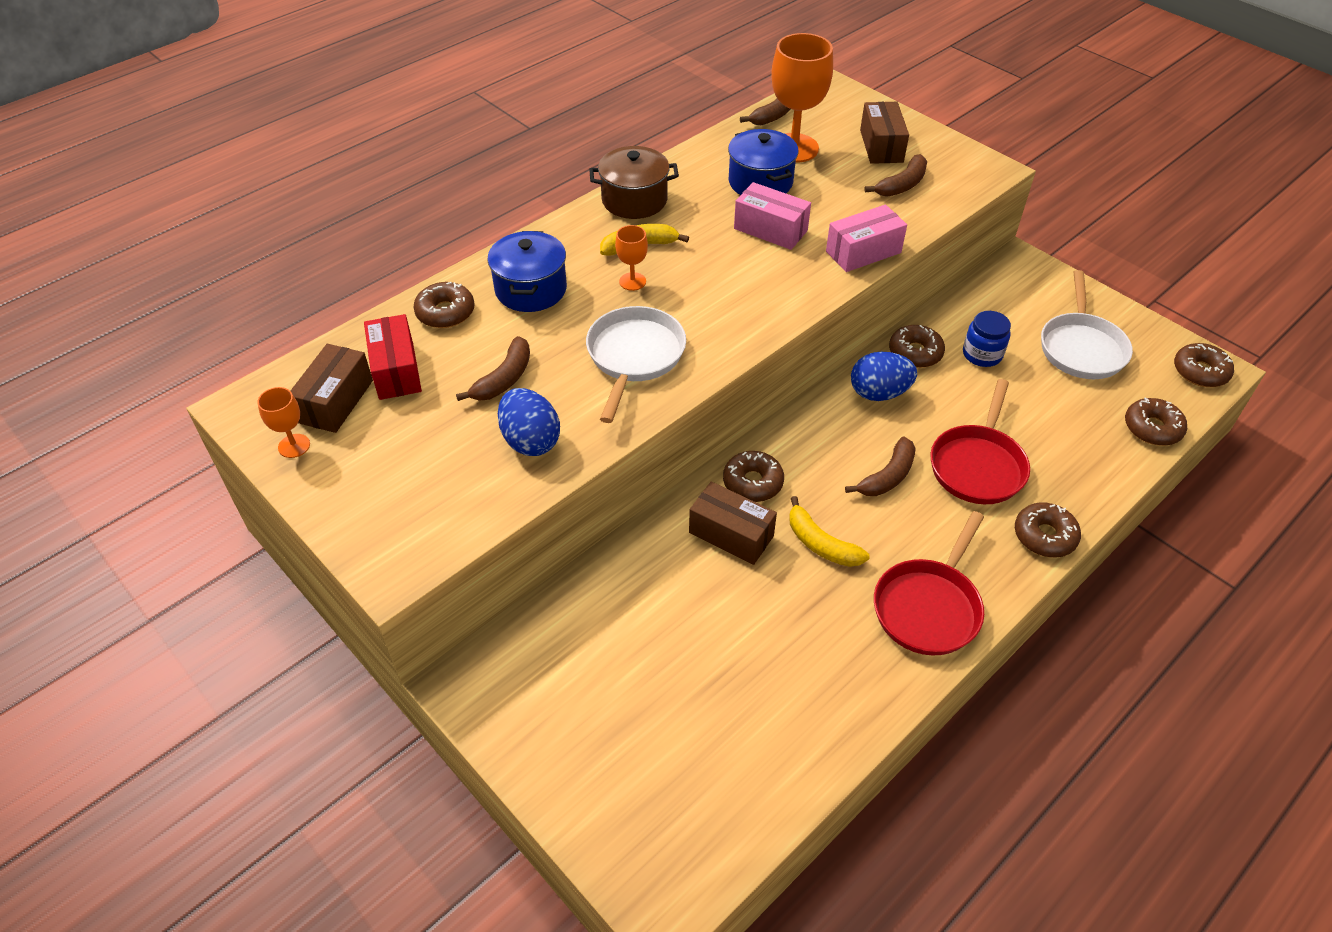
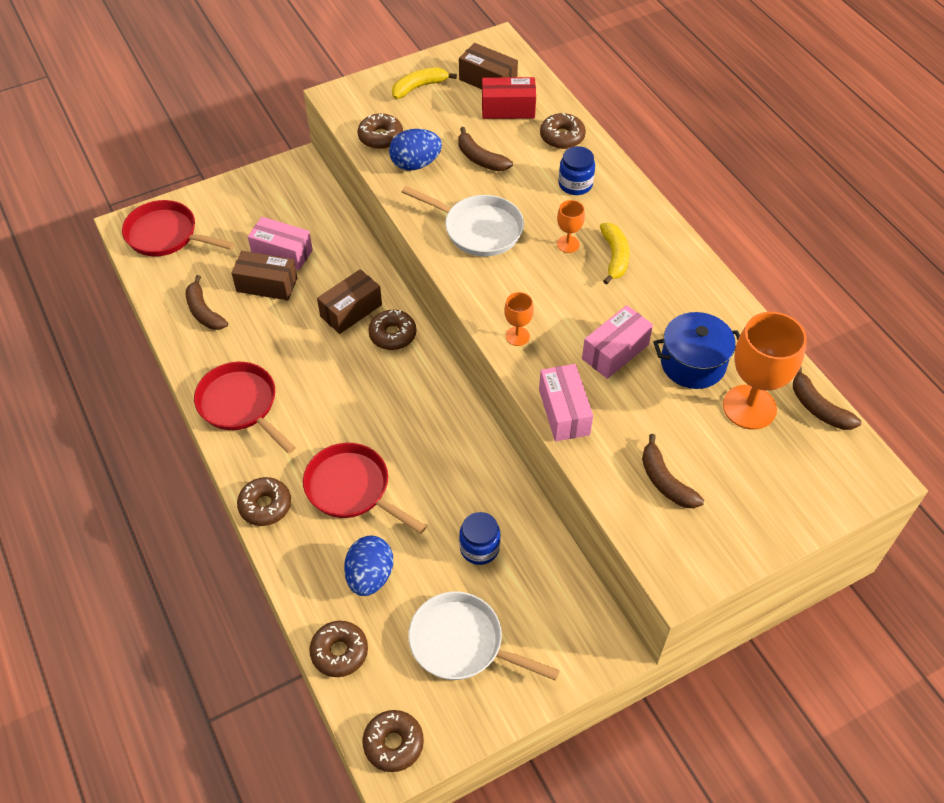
camera: 105 degrees right, 5 degrees up
(294, 446) = (454, 62): orange goblet -> orange goblet (517, 336)
(531, 289) = (575, 184): blue pot -> blue jar
(634, 200) = (682, 266): brown pot -> none
(655, 645) = (282, 253): none -> pink box
(667, 829) = (166, 235): none -> red pan
(821, 544) = (321, 359): yellow banana -> yellow banana (419, 87)
(879, 393) = (457, 447): blue egg -> blue egg (370, 576)
(881, 146) = (742, 487): brown box -> brown box (267, 285)
(887, 476) = (365, 421): brown banana -> brown banana (204, 311)
(915, 353) = (498, 493): brown donut -> brown donut (380, 137)

